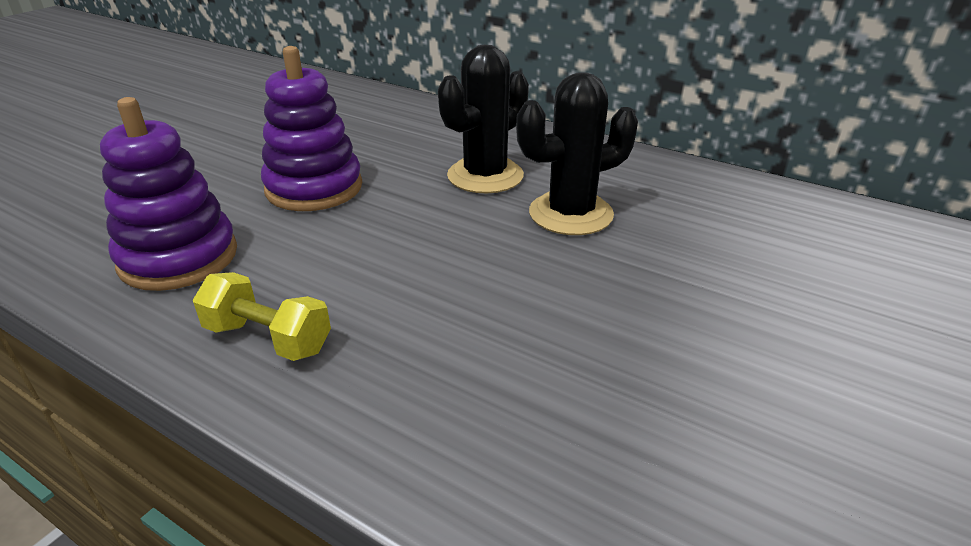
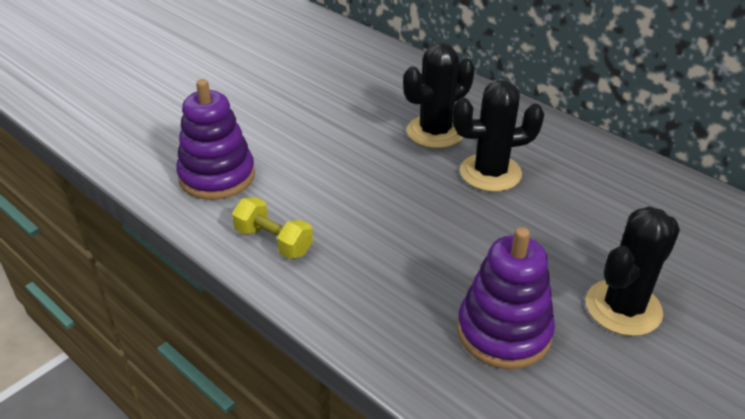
camera: 10 degrees right, 5 degrees up
(314, 188) = (308, 129): purple stacking toy -> purple stacking toy (503, 332)
(824, 367) = (623, 308): none -> black cactus

